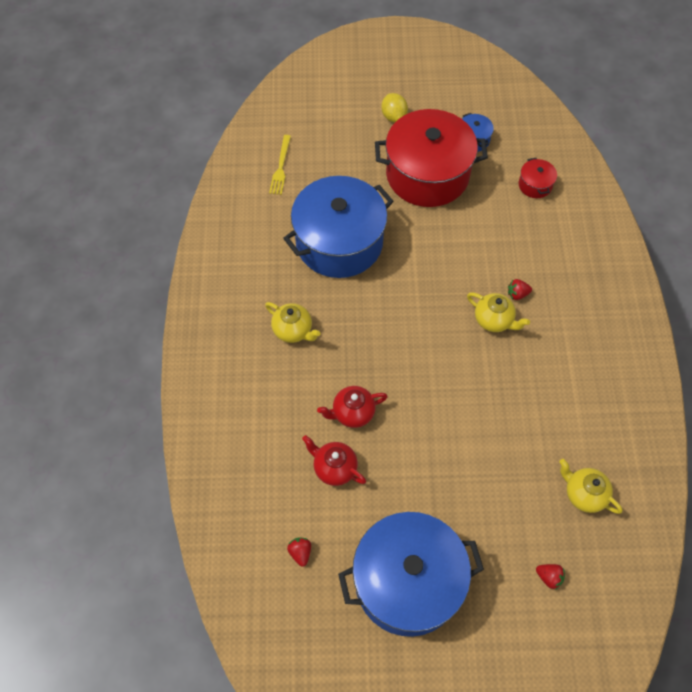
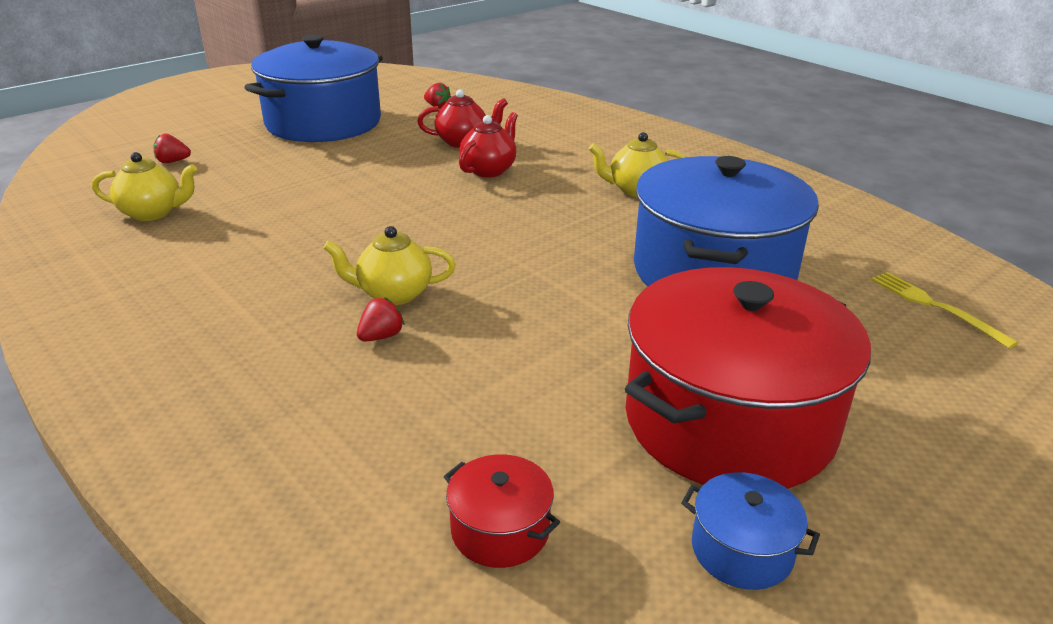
camera: 140 degrees right, 30 degrees down
(393, 116) = (948, 491): yellow lemon -> none

